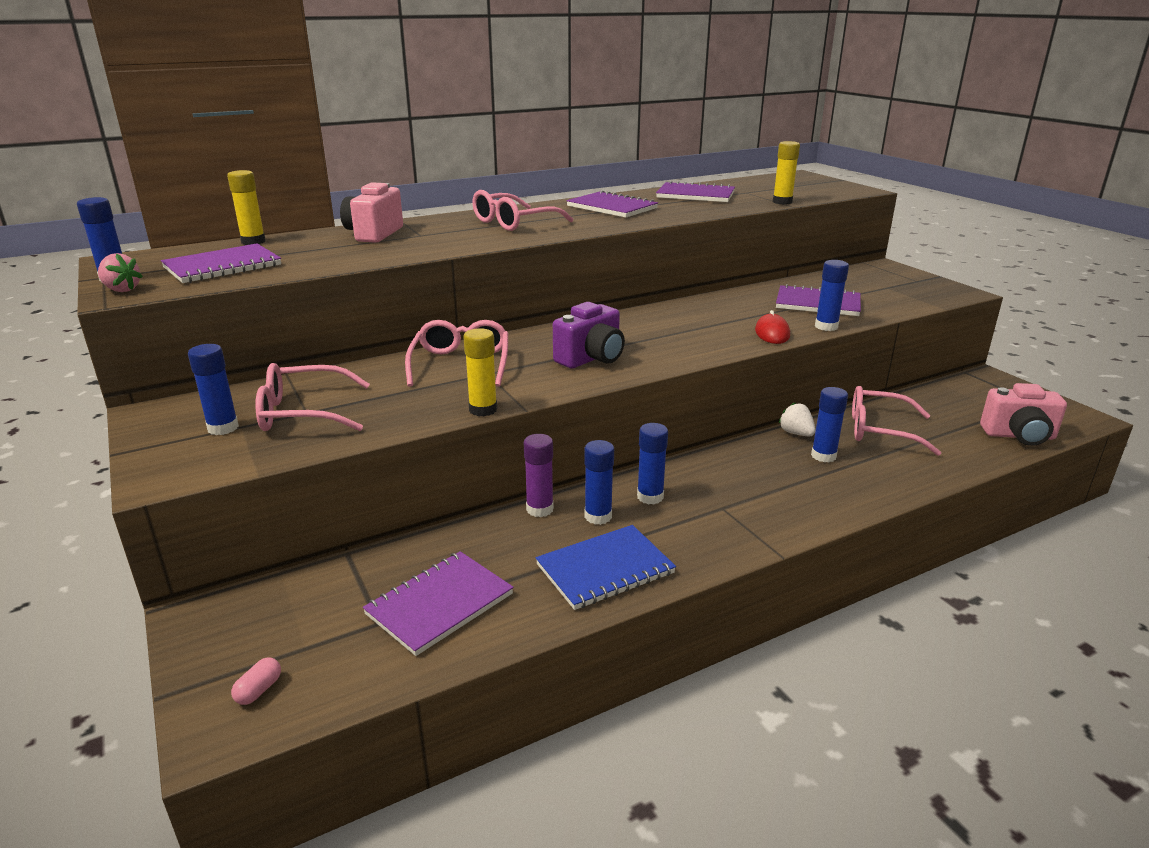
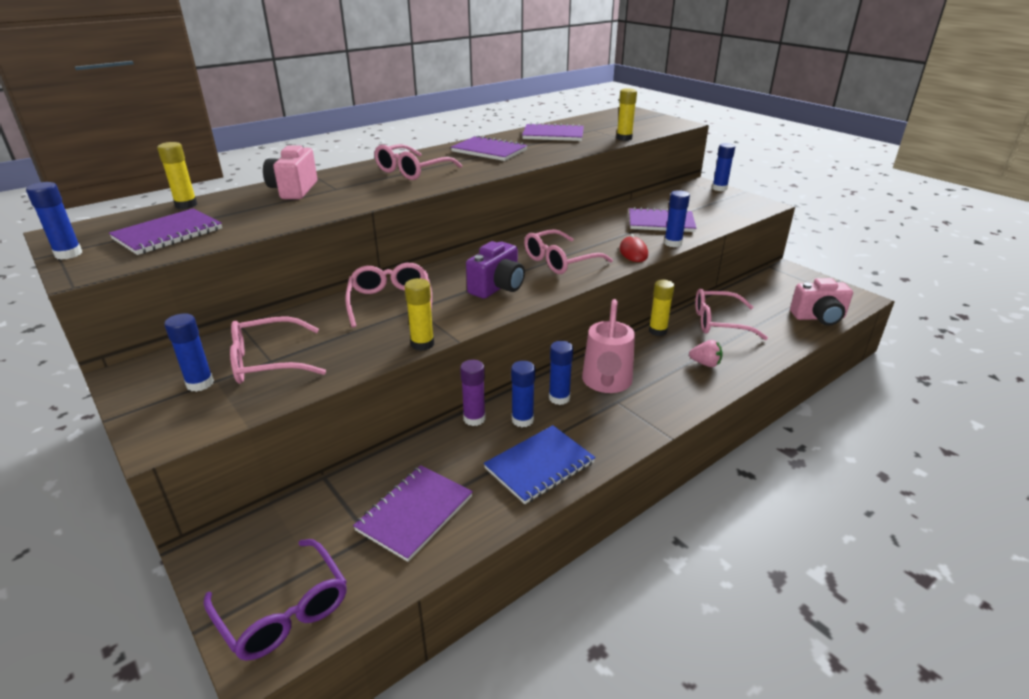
camera: 10 degrees left, 5 degrees up
(121, 290) = (81, 266): pink strawberry -> pink strawberry (705, 364)
(259, 690) = (284, 611): pink capsule -> purple glasses
(677, 336) = (560, 261): none -> pink glasses
(714, 486) = (606, 384): none -> pink watering can
(796, 433) = (657, 331): white strawberry -> yellow glue stick
(823, 456) = (682, 348): blue glue stick -> blue glue stick (719, 188)

